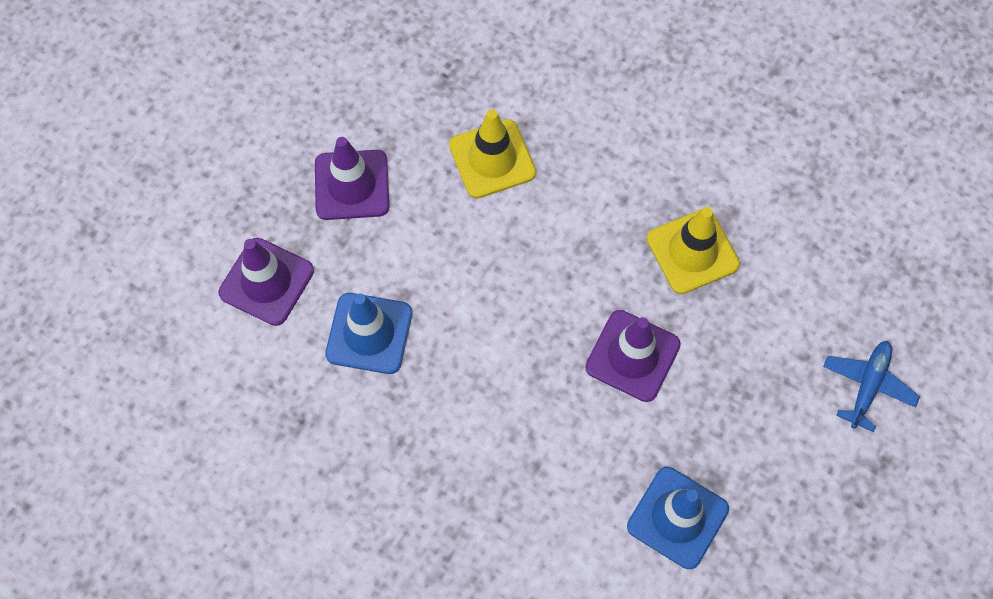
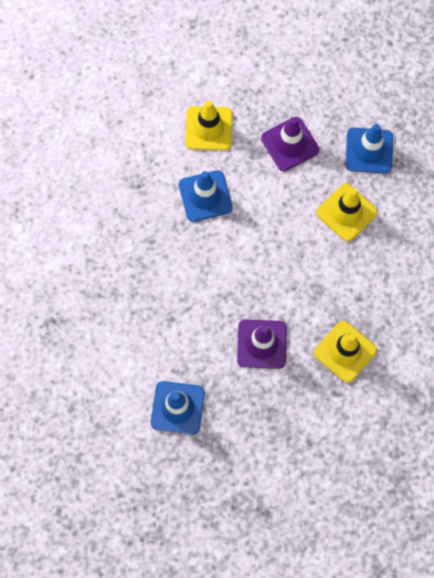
camera: 65 degrees right, 5 degrees up
(266, 282) = (209, 128): purple traffic cone -> yellow traffic cone
(417, 91) = (369, 151): none -> blue traffic cone
(867, 386) = (309, 486): blue plane -> none

